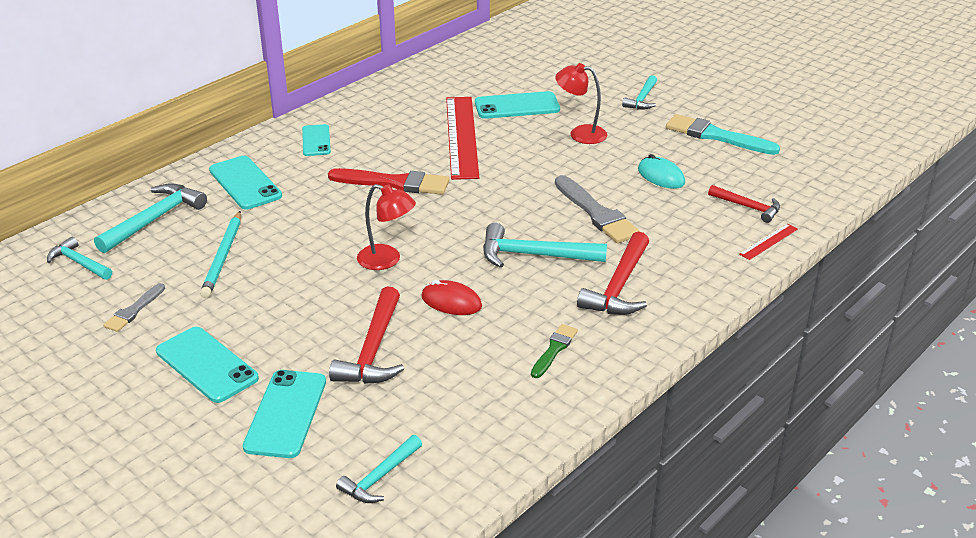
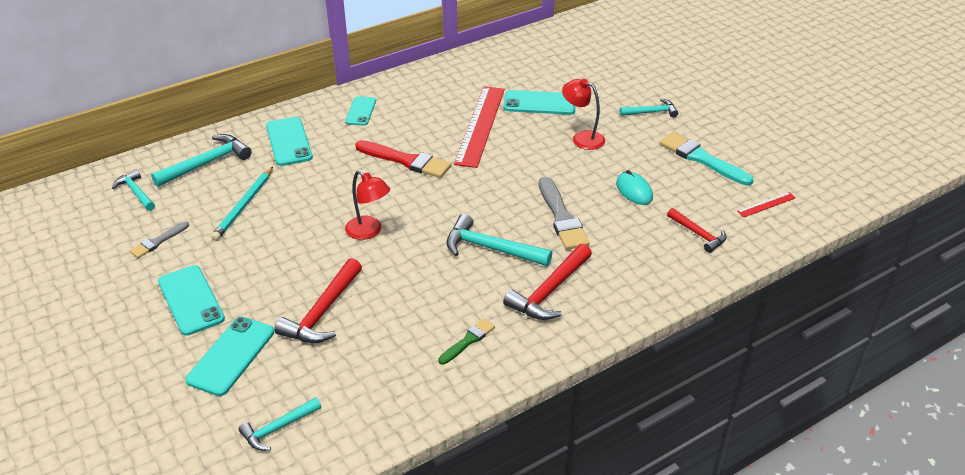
camera: 15 degrees right, 5 degrees up
(451, 302) = (404, 279): red mouse -> none
(642, 99) = (651, 112): turquoise hammer -> turquoise hammer turned 135 degrees counterclockwise
(768, 241) = (701, 271): red ruler -> red ruler (766, 204)

